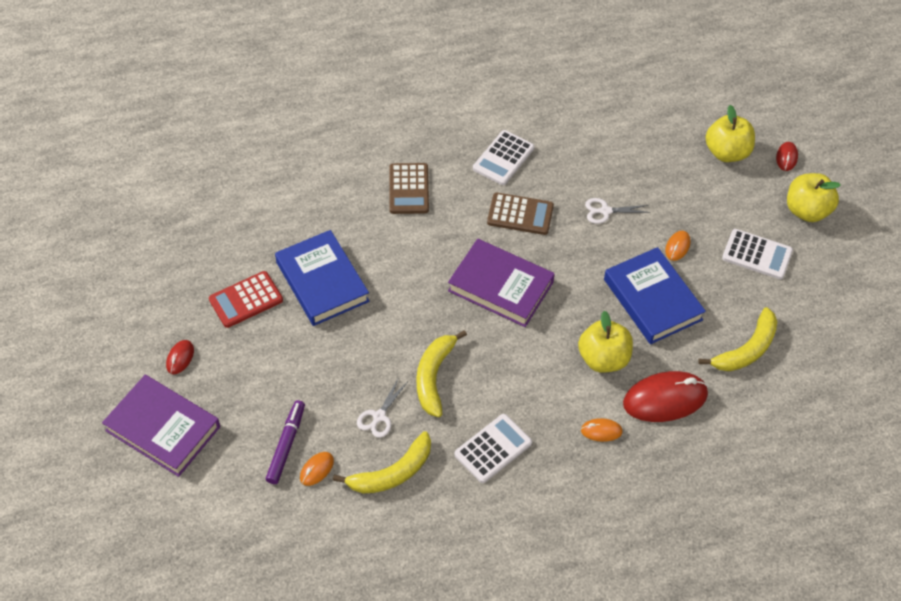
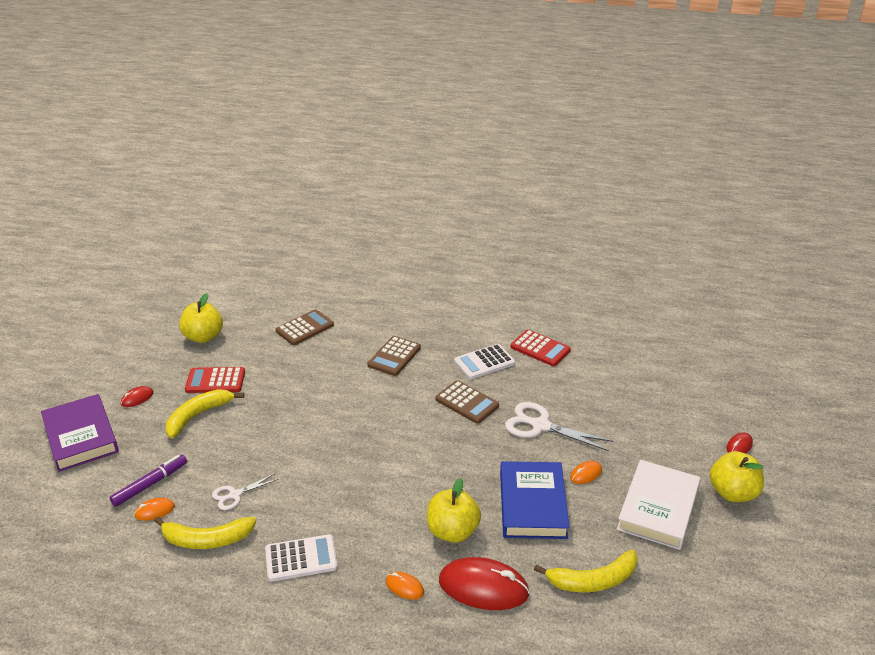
camera: 30 degrees right, 20 degrees down
(285, 192) = (305, 328): none -> brown calculator
(322, 282) = (278, 390): blue book -> none
(434, 376) = (301, 485): yellow banana -> yellow banana (198, 415)
(500, 287) = (409, 444): purple book -> none
(546, 118) = (540, 349): none -> red calculator
(605, 211) = (540, 426): white scissors -> white scissors, size x1.74
(727, 152) = (683, 423): yellow apple -> yellow apple (203, 337)
(757, 255) = (658, 508): white calculator -> white book

